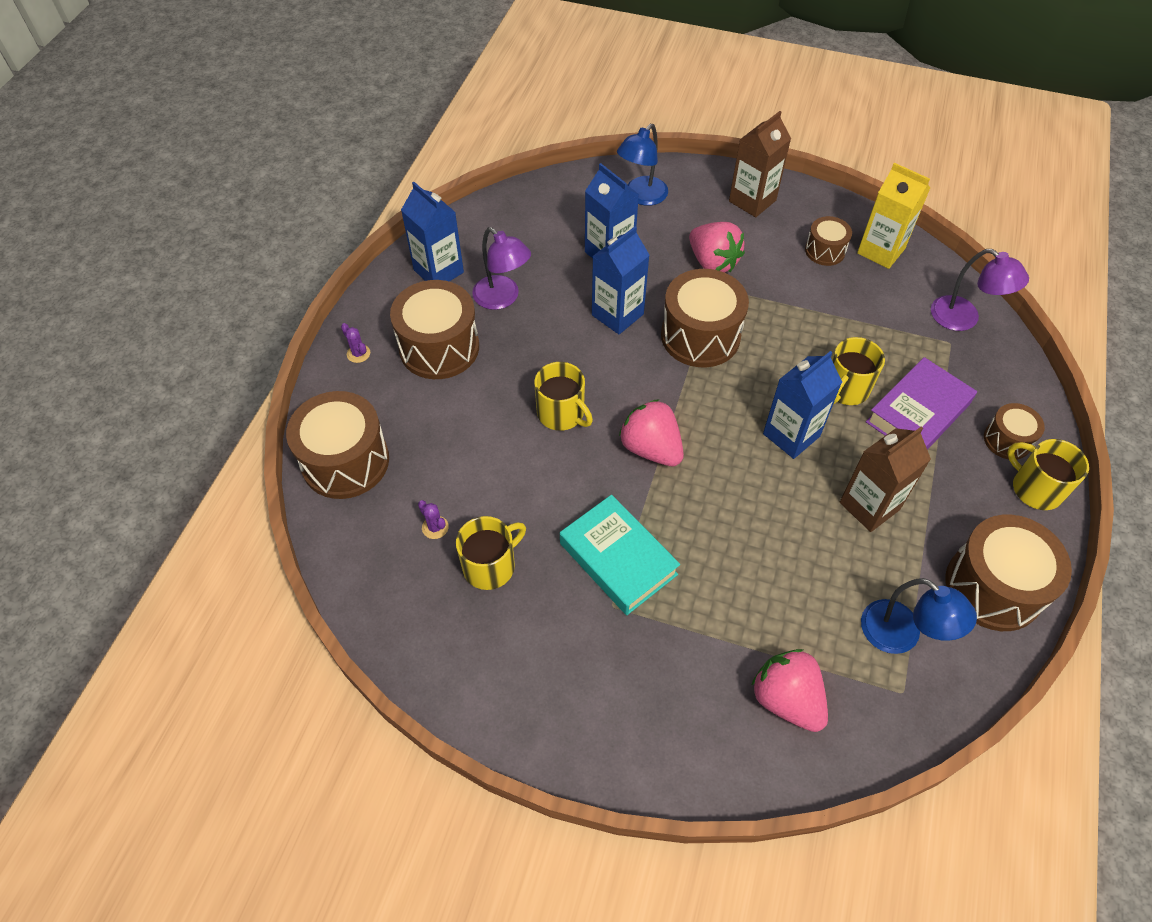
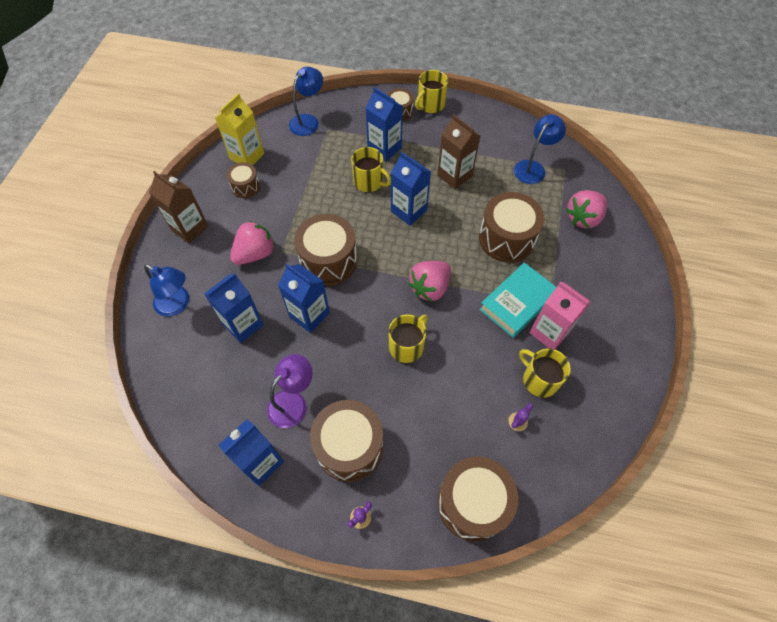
camera: 95 degrees left, 5 degrees up
(564, 594) = (549, 332): none -> pink carton
(918, 413) = (384, 149): purple book -> blue carton
(963, 319) = (308, 121): purple lamp -> blue lamp
(993, 587) = (495, 128): brown drum -> brown drum (506, 238)

